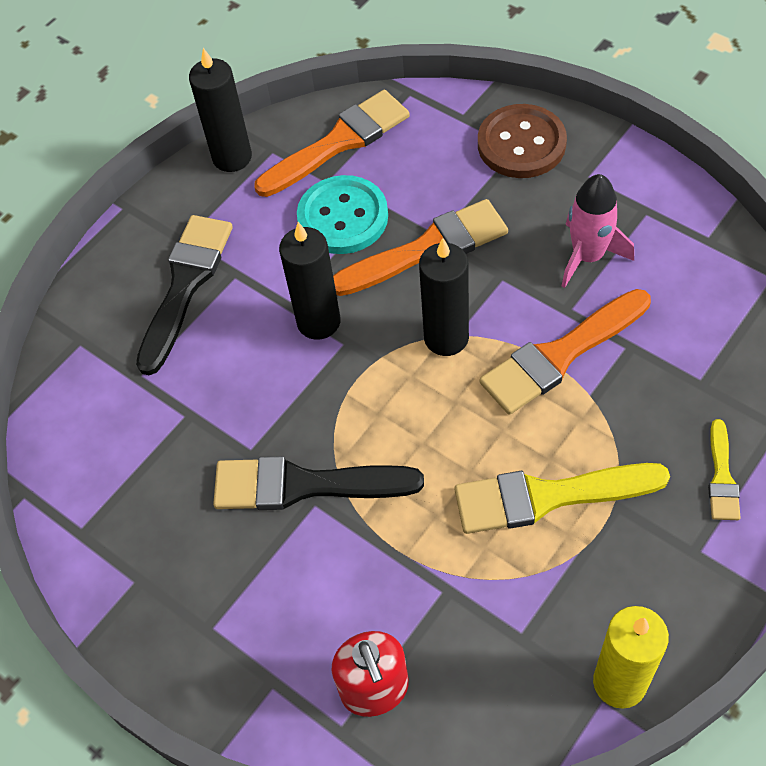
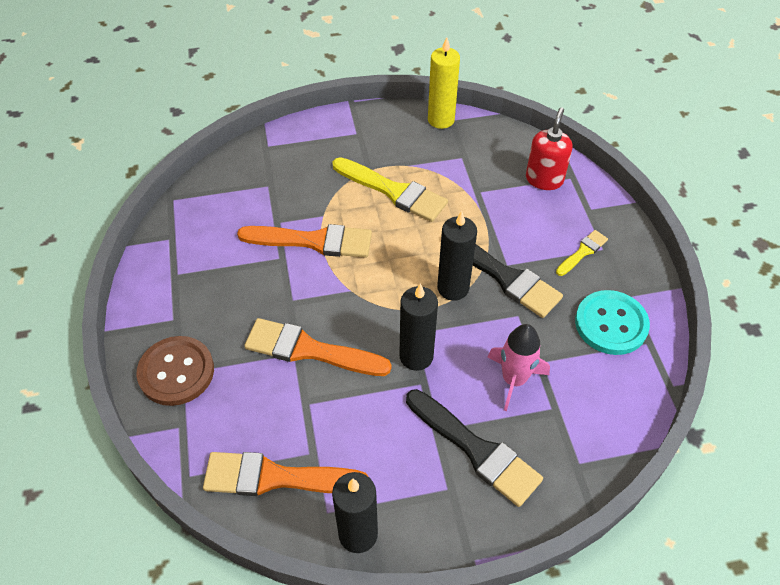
camera: 145 degrees left, 5 degrees down
(185, 285) = (476, 450): black brush -> black brush turned 105 degrees counterclockwise
(343, 217) = (334, 414): turquoise button -> turquoise button (611, 324)
(446, 338) = (357, 292): black candle -> black candle (453, 288)
(588, 256) = (235, 276): pink rocket -> pink rocket (514, 379)
(722, 477) = (313, 148): yellow brush -> yellow brush (582, 252)

